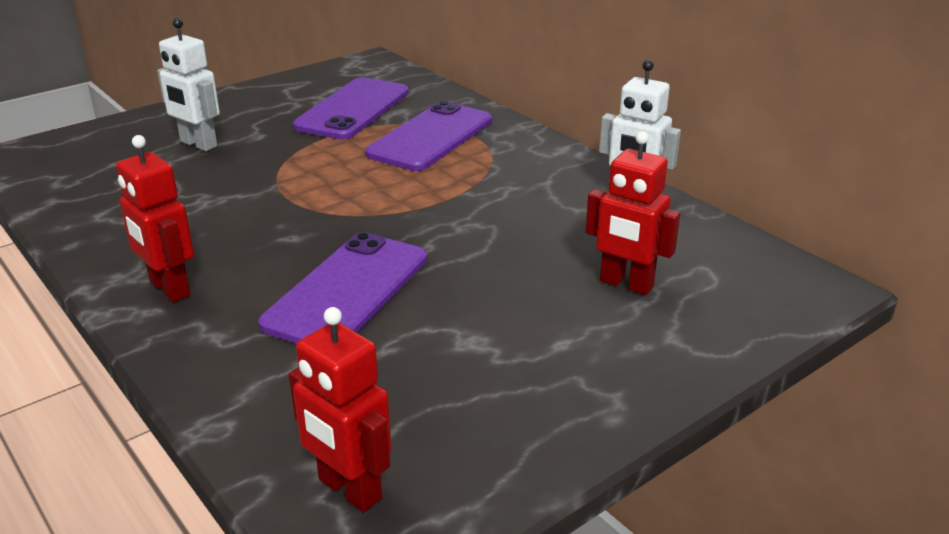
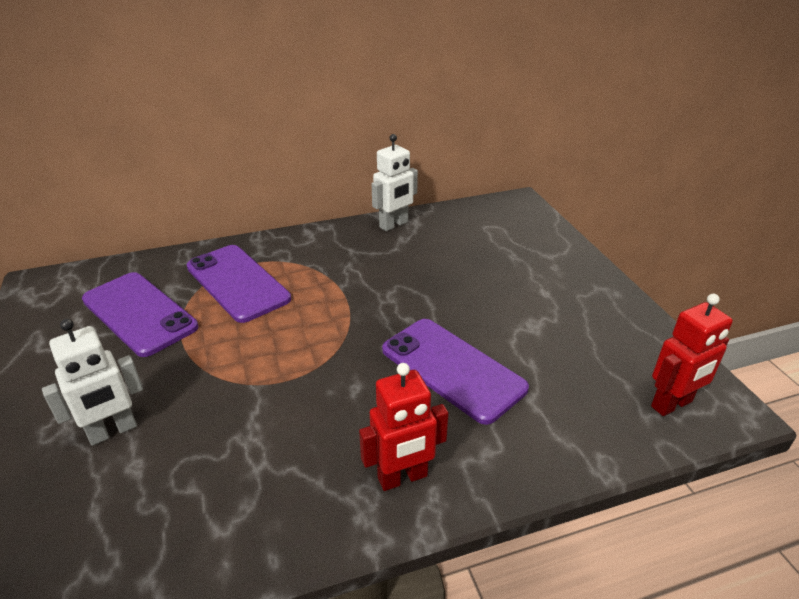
camera: 70 degrees left, 5 degrees up
(626, 284) = (492, 255): red robot -> none

